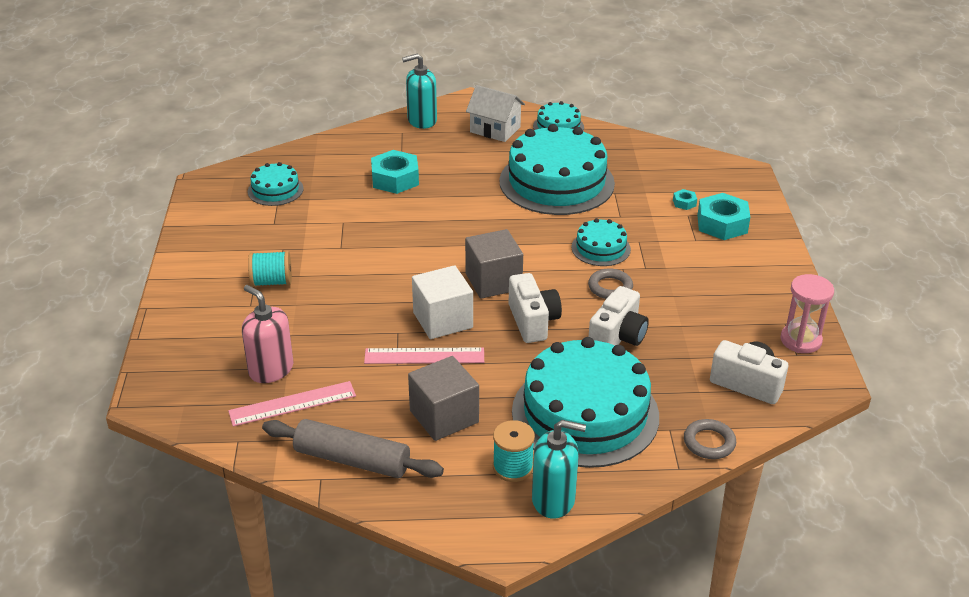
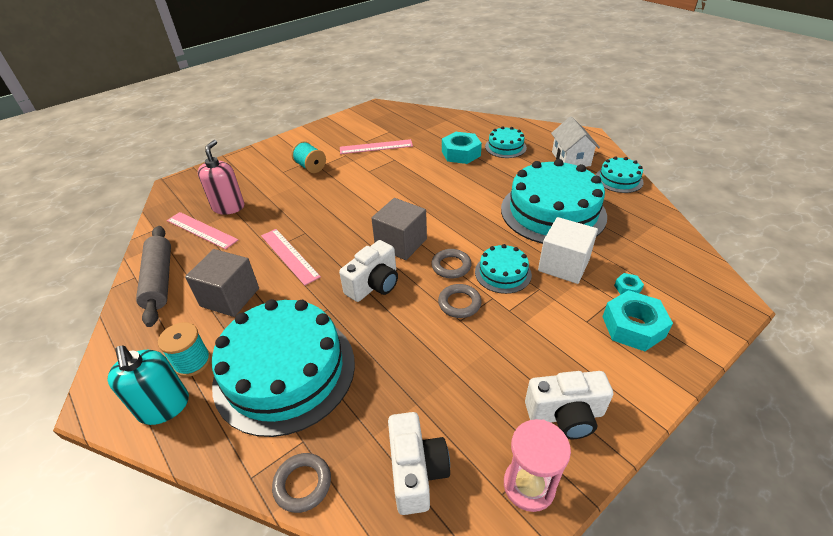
camera: 55 degrees right, 5 degrees up
(275, 190) = (396, 126): turquoise cake -> turquoise cake (505, 147)
(298, 222) = (376, 147): none -> pink ruler
(422, 120) = (534, 131): turquoise soap dispenser -> none
(443, 320) = (335, 244): white cube -> white cube (563, 265)
(560, 269) = (451, 266): none -> grey ring
(617, 337) = (399, 341): white camera -> white camera (565, 415)

